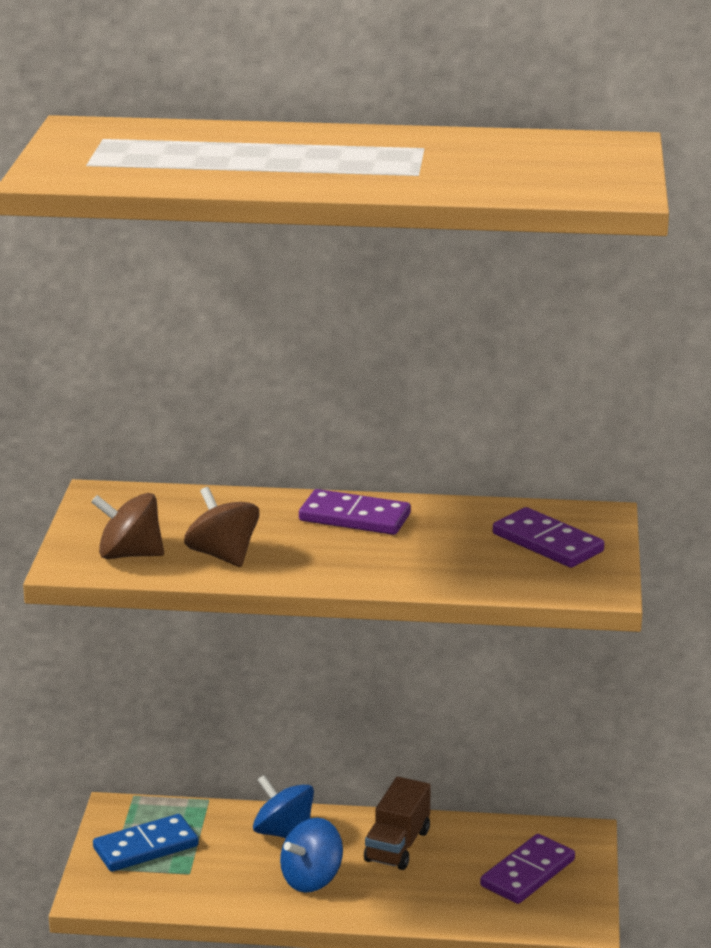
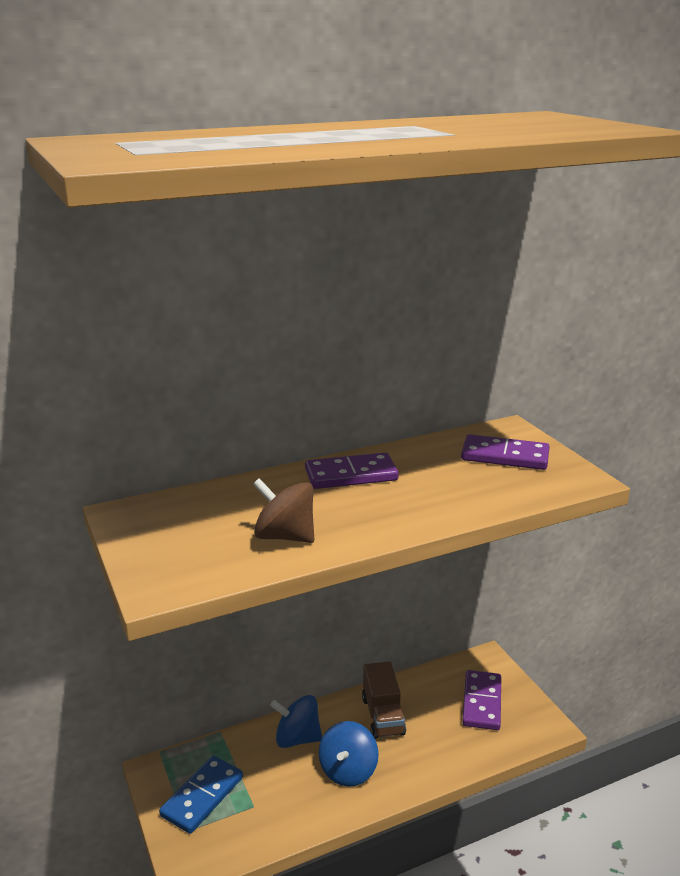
camera: 30 degrees left, 0 degrees up
(129, 554) = (203, 560): brown spinning top -> none

